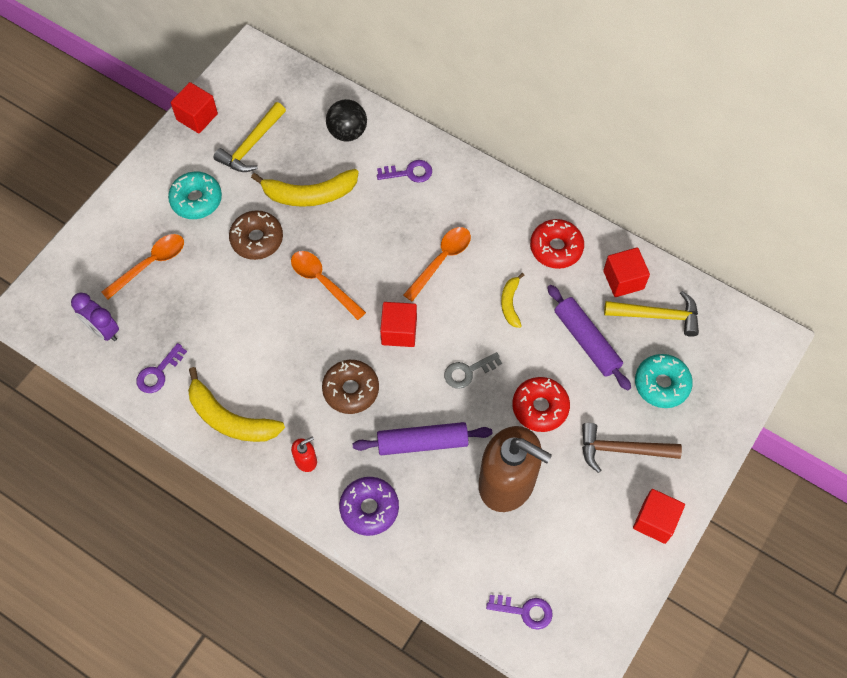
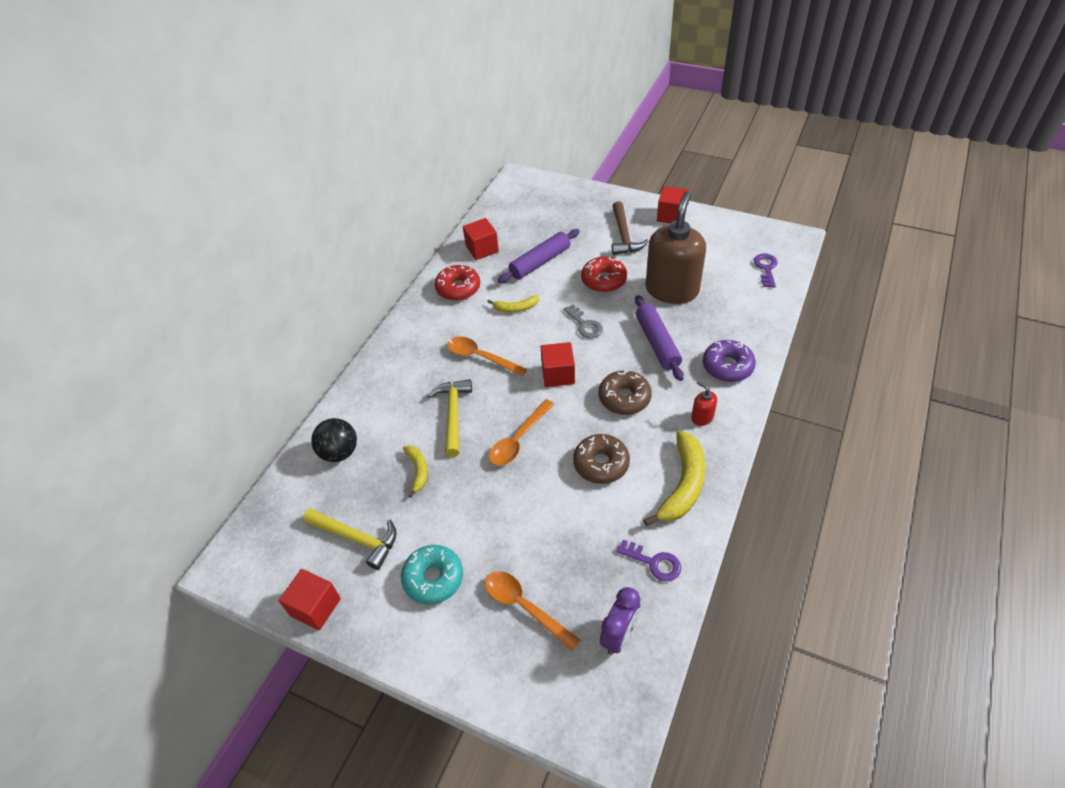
camera: 95 degrees left, 15 degrees down
(257, 239) = (477, 506): brown donut -> brown donut (601, 464)
(309, 194) = (418, 471): yellow banana -> yellow banana, size x0.54
(409, 173) = (388, 395): purple key -> none
(657, 315) = (510, 229): yellow hammer -> yellow hammer (453, 415)
(661, 384) = (566, 222): turquoise donut -> none

